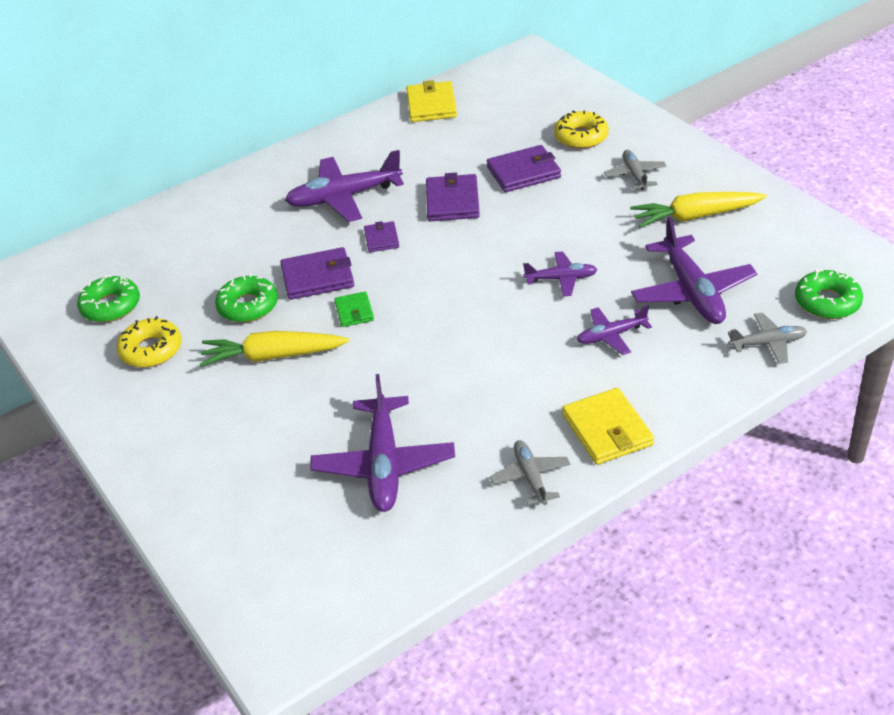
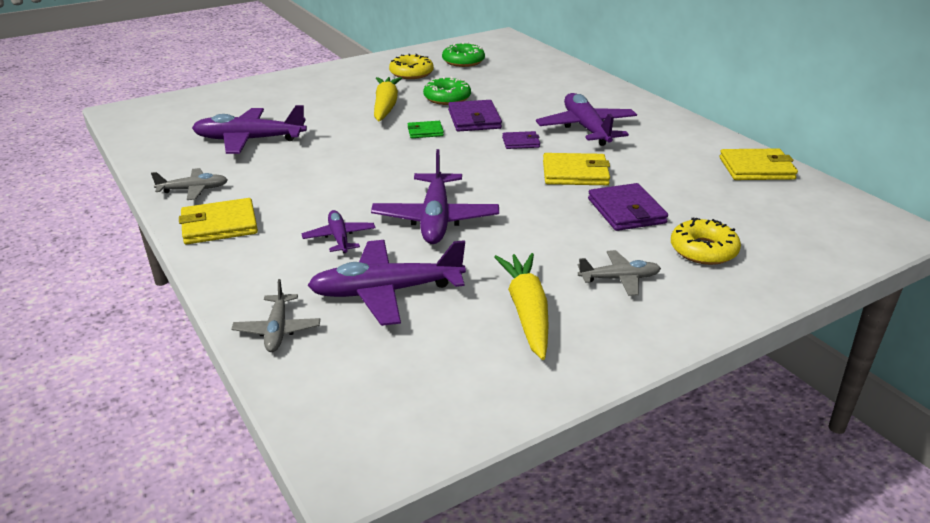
camera: 90 degrees right, 10 degrees down
(452, 201) = (575, 173): purple wallet -> yellow wallet
(561, 279) = (435, 219): purple plane -> purple plane, size x1.80
(827, 302) = (326, 389): green donut -> none

